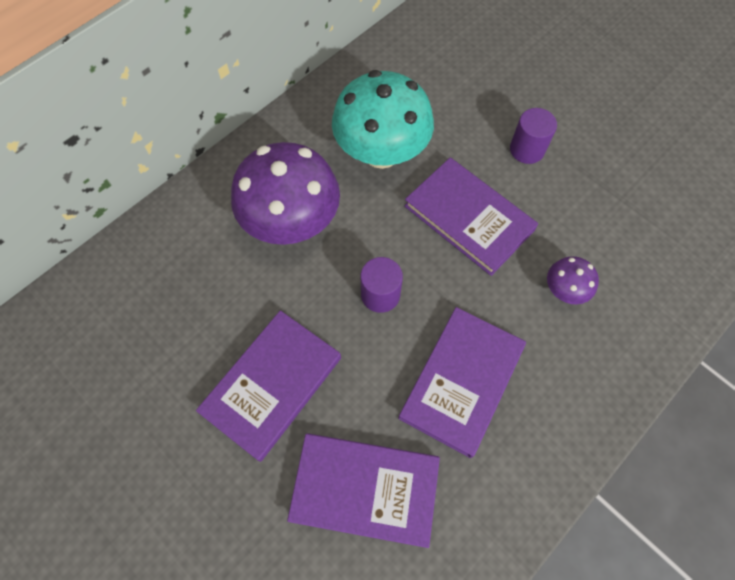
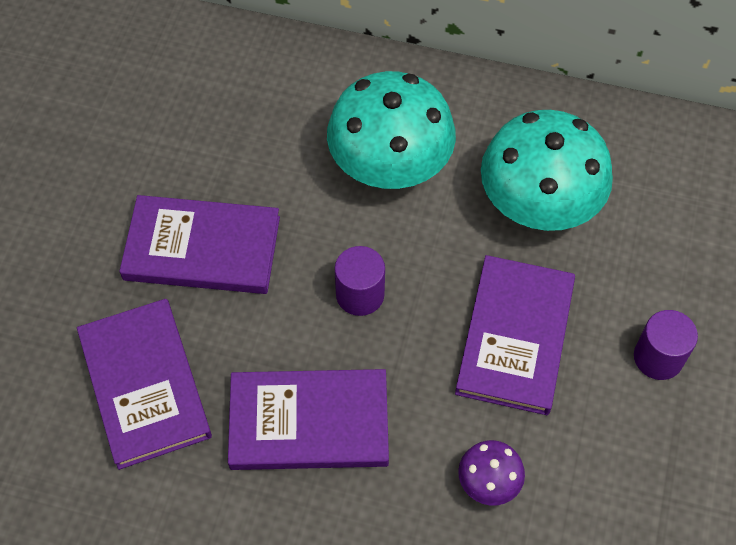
camera: 60 degrees right, 5 degrees down
(291, 222) = (390, 168): purple mushroom -> turquoise mushroom

